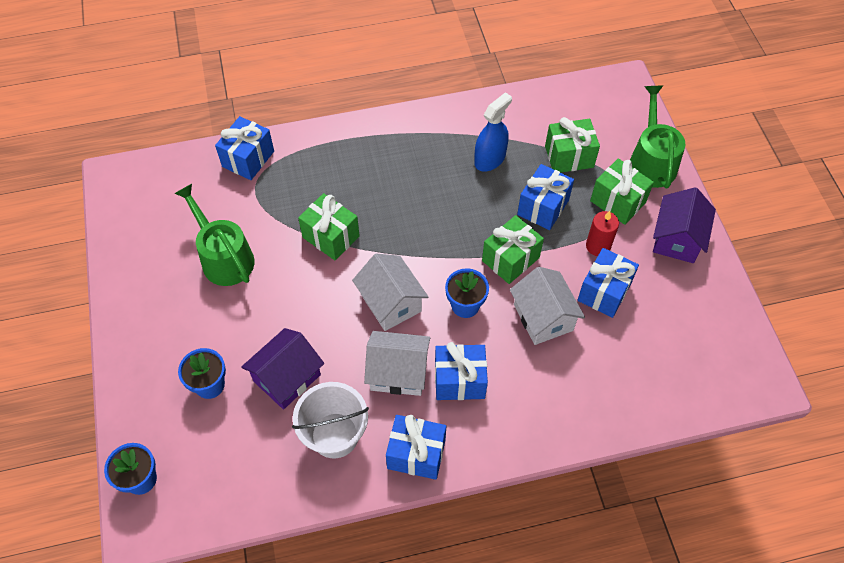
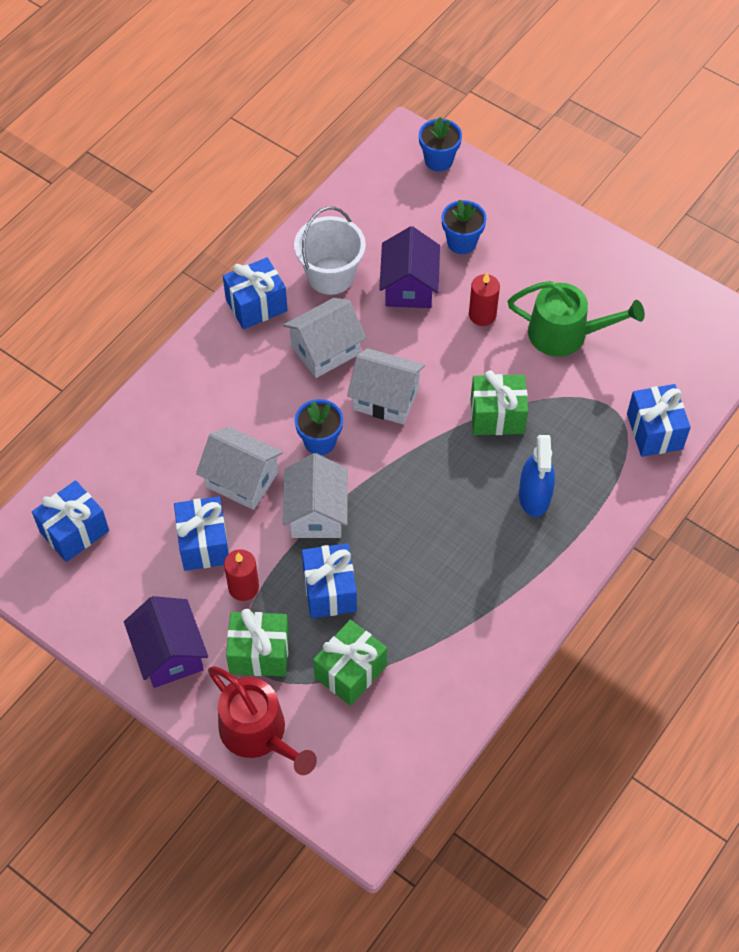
camera: 140 degrees right, 0 degrees up
(261, 314) = (482, 315): none -> red candle
(459, 380) = (270, 378): blue gift -> blue gift (74, 531)
(490, 159) = (428, 606): blue spray bottle -> blue spray bottle (534, 496)
(510, 259) = (316, 513): green gift -> white house
(651, 161) = (258, 733): green watering can -> red watering can

